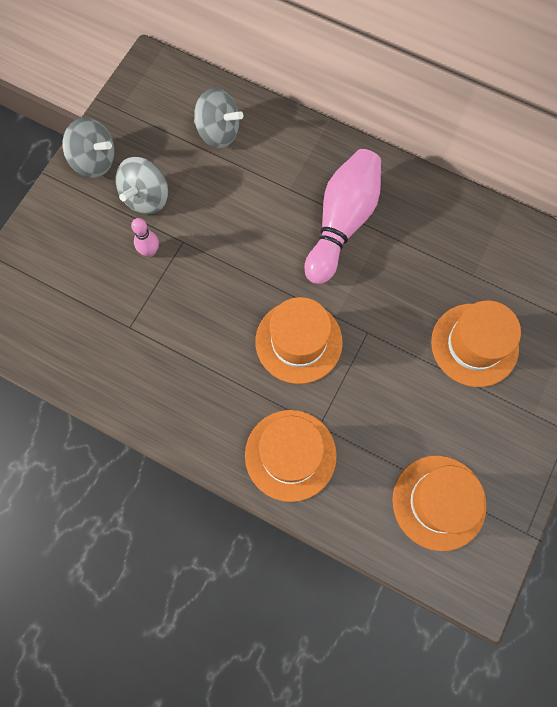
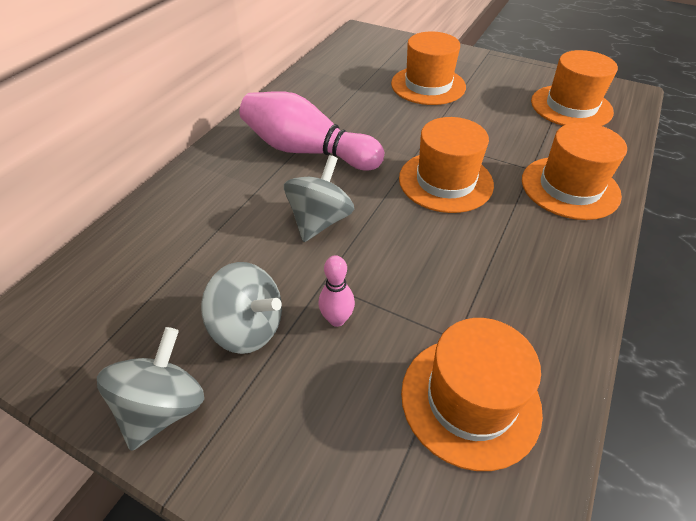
camera: 90 degrees left, 25 degrees down
(84, 328) = (470, 400): none -> orange hat
(218, 132) = (161, 249): grey spinning top -> grey spinning top (320, 221)

